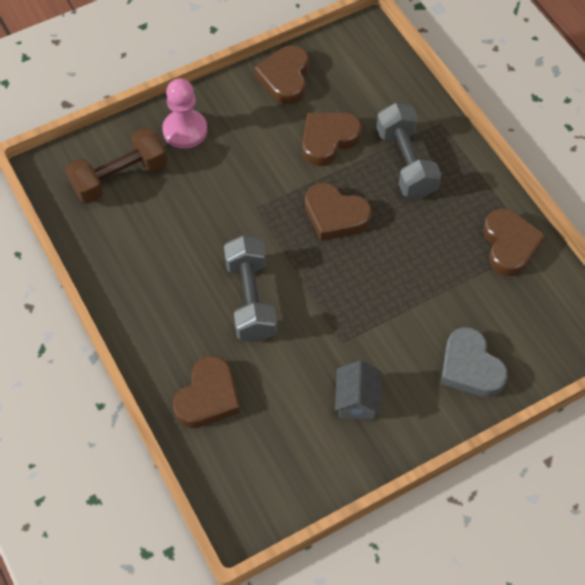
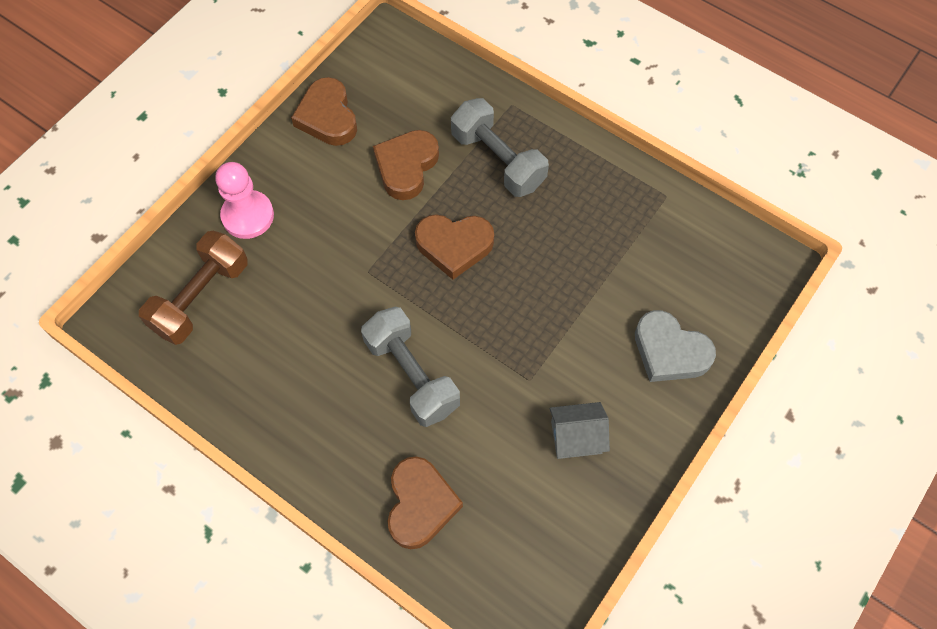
camera: 25 degrees left, 5 degrees up
(357, 400) = (576, 437): grey house -> grey house turned 75 degrees counterclockwise
(509, 245) = (643, 206): brown heart -> none

